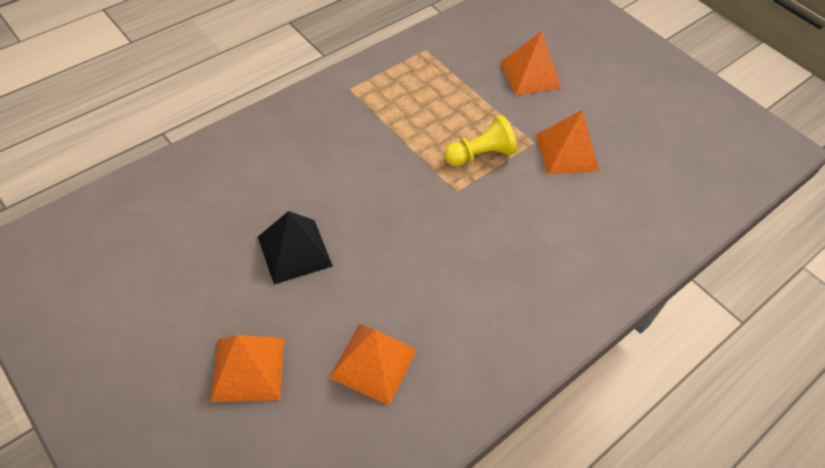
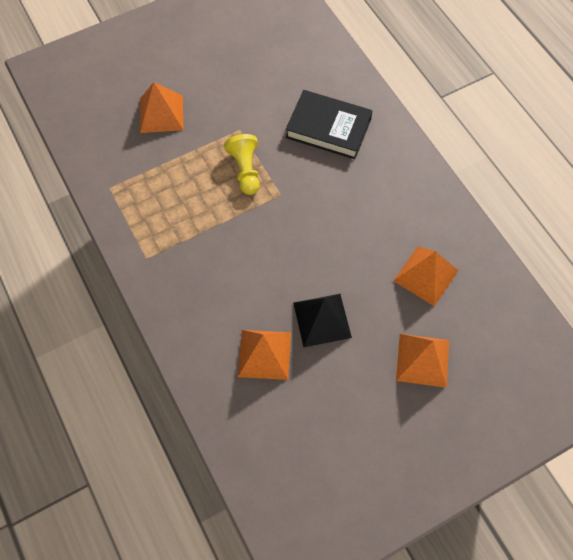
camera: 75 degrees left, 10 degrees up
(567, 152) = (254, 110): orange pyramid -> orange pyramid (264, 354)
(568, 229) = (328, 128): none -> black book

